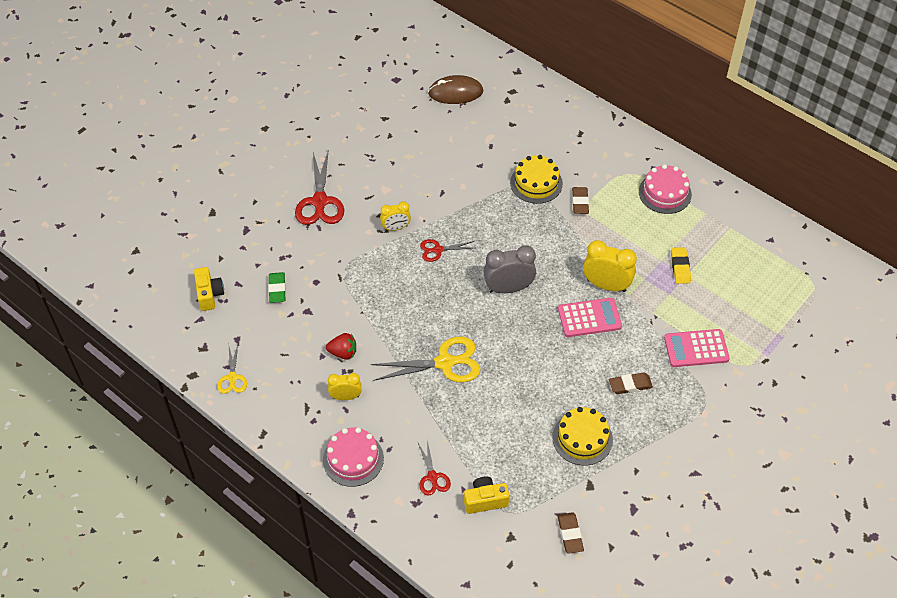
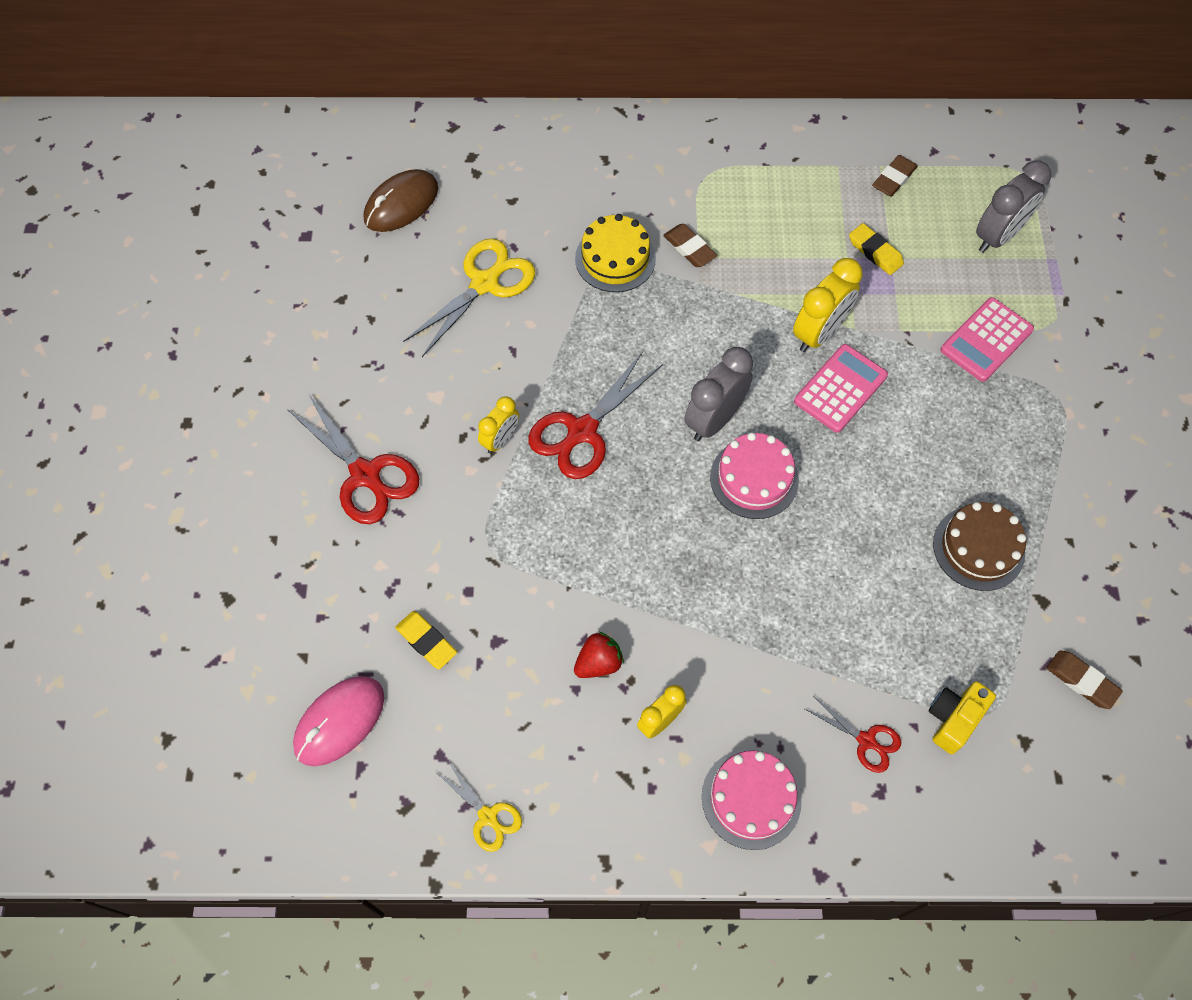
camera: 40 degrees left, 10 degrees up
(209, 294) = (339, 721): yellow camera -> pink mouse
(277, 289) = (426, 641): green eraser -> yellow eraser
(437, 250) = (581, 431): red scissors -> red scissors, size x1.82
(445, 363) = (735, 576): yellow scissors -> yellow scissors (485, 283)
(582, 438) = (978, 548): yellow cake -> brown cake
(606, 285) = (819, 333): yellow clock -> yellow clock turned 150 degrees clockwise
(630, 385) = (963, 439): brown eraser -> brown eraser (894, 179)
(665, 193) = (771, 171): pink cake -> pink cake (754, 478)
(760, 304) = (998, 236): none -> grey clock

